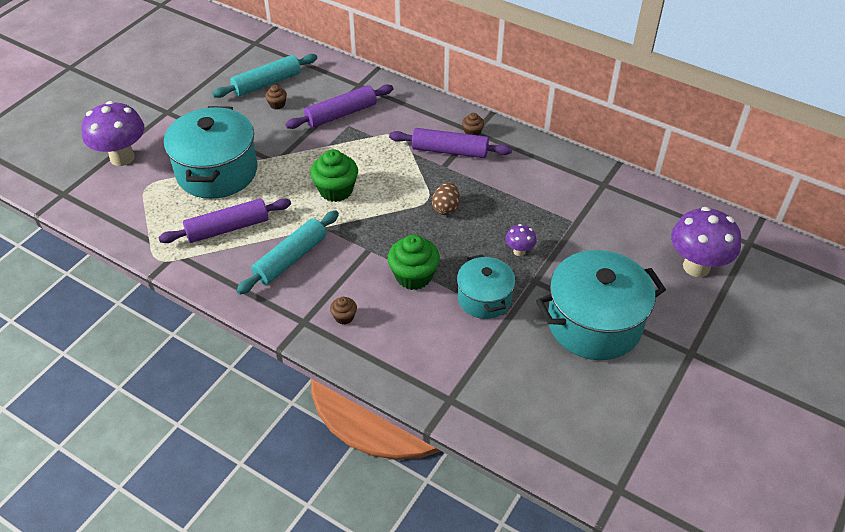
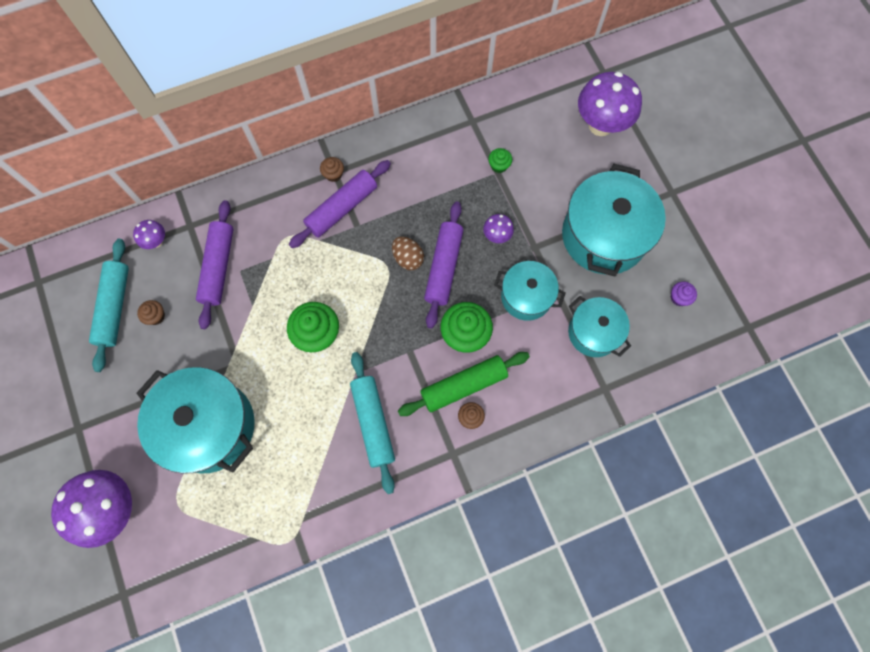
camera: 55 degrees left, 25 degrees up
(227, 228) = (294, 457): purple rolling pin -> purple rolling pin (443, 267)
(332, 77) = (156, 242): none -> purple mushroom
(368, 298) = (463, 385): none -> green rolling pin
(495, 363) = (593, 332): none -> turquoise pot
(583, 220) = (499, 165): none -> green cupcake
(591, 412) = (679, 298): none -> purple cupcake

